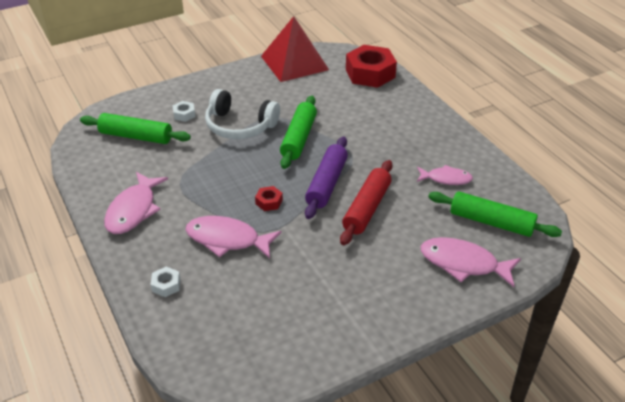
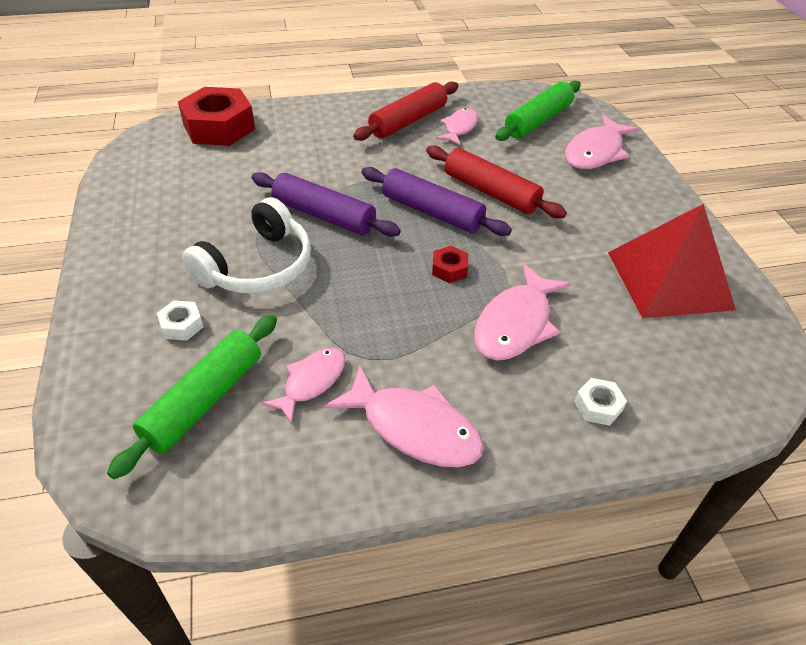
camera: 75 degrees left, 5 degrees up
(156, 167) = (311, 382): none -> pink fish
(294, 62) = (134, 182): red pyramid -> red pyramid (669, 280)
(298, 138) = (324, 215): green rolling pin -> purple rolling pin
(437, 151) = (408, 121): none -> red rolling pin

